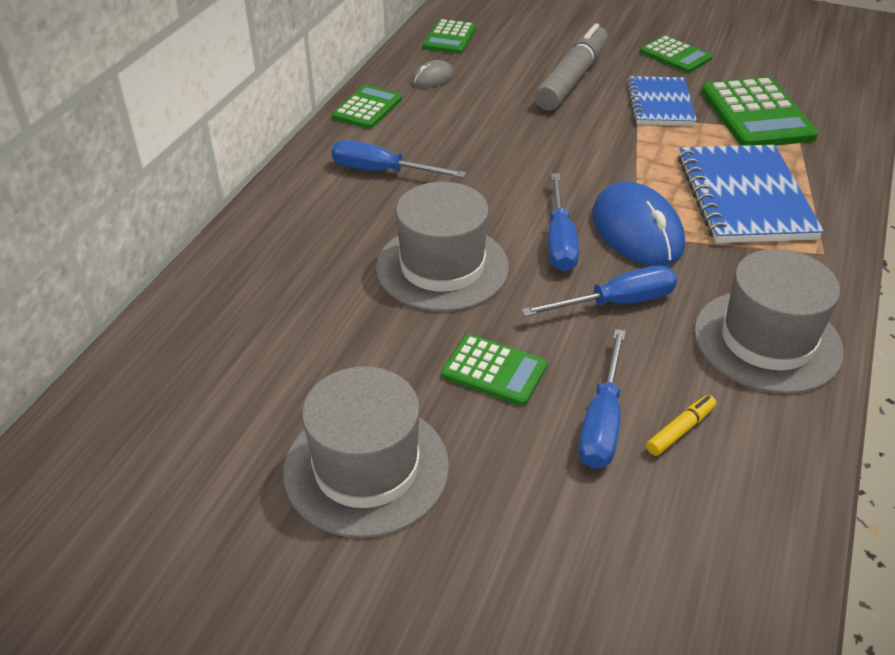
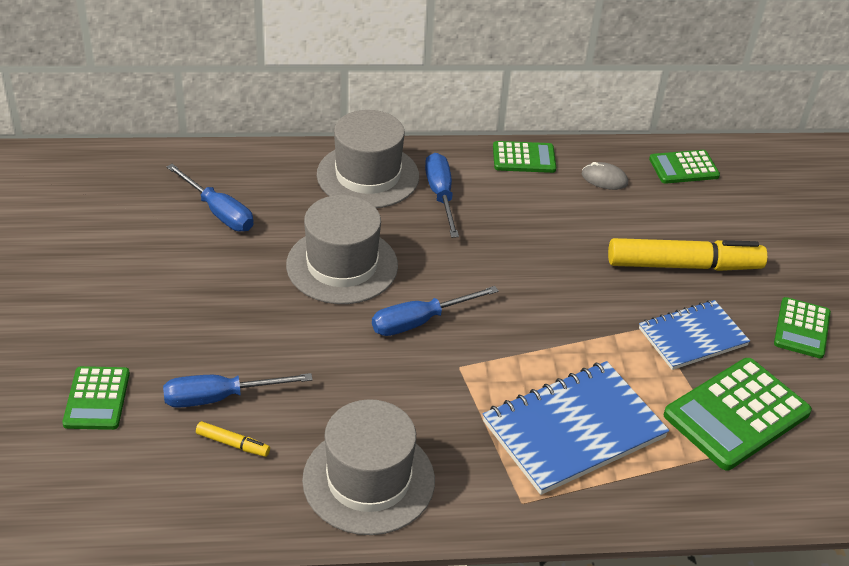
camera: 60 degrees right, 0 degrees up
(366, 468) = (119, 293): grey hat -> grey hat (368, 175)
(494, 371) = (242, 326): green calculator -> green calculator (97, 399)
(572, 79) = (683, 265): grey marker -> yellow marker
(616, 303) = (360, 375): blue screwdriver -> blue screwdriver (219, 212)
(637, 230) = (467, 366): blue mouse -> none

